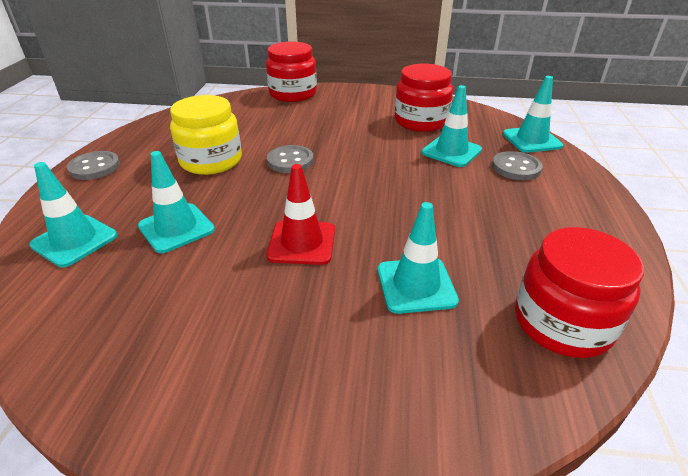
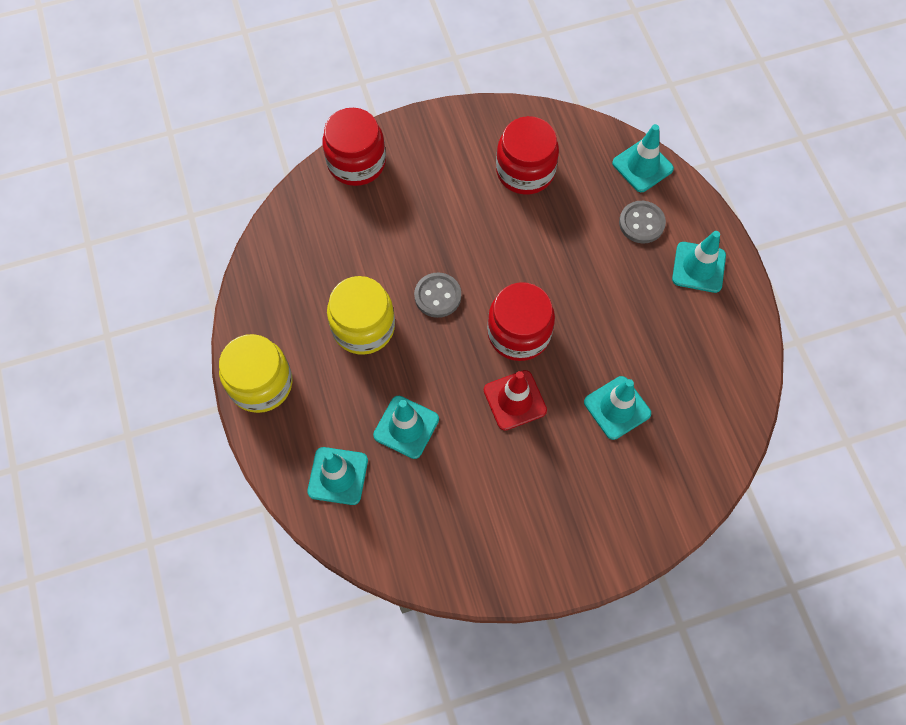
camera: 25 degrees left, 30 degrees up
(94, 167) = (261, 383): grey button -> yellow jar
(451, 151) = (576, 218): turquoise traffic cone -> turquoise traffic cone (698, 267)
(562, 322) = (718, 401): red jar -> red jar (519, 333)

